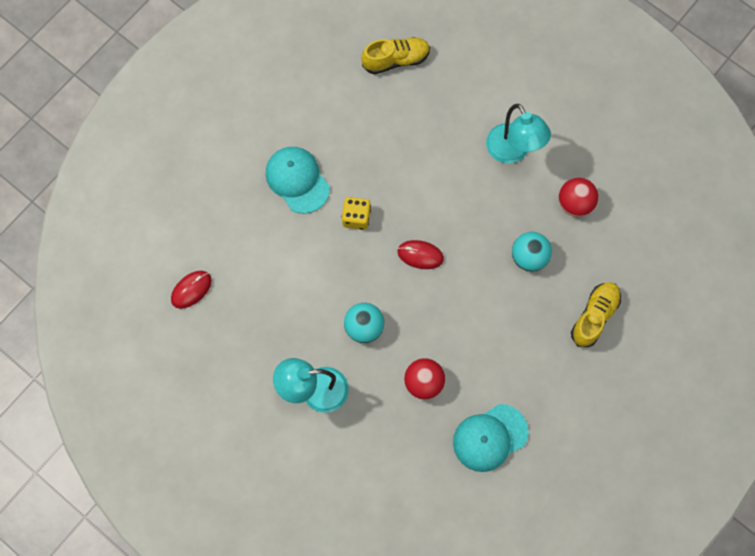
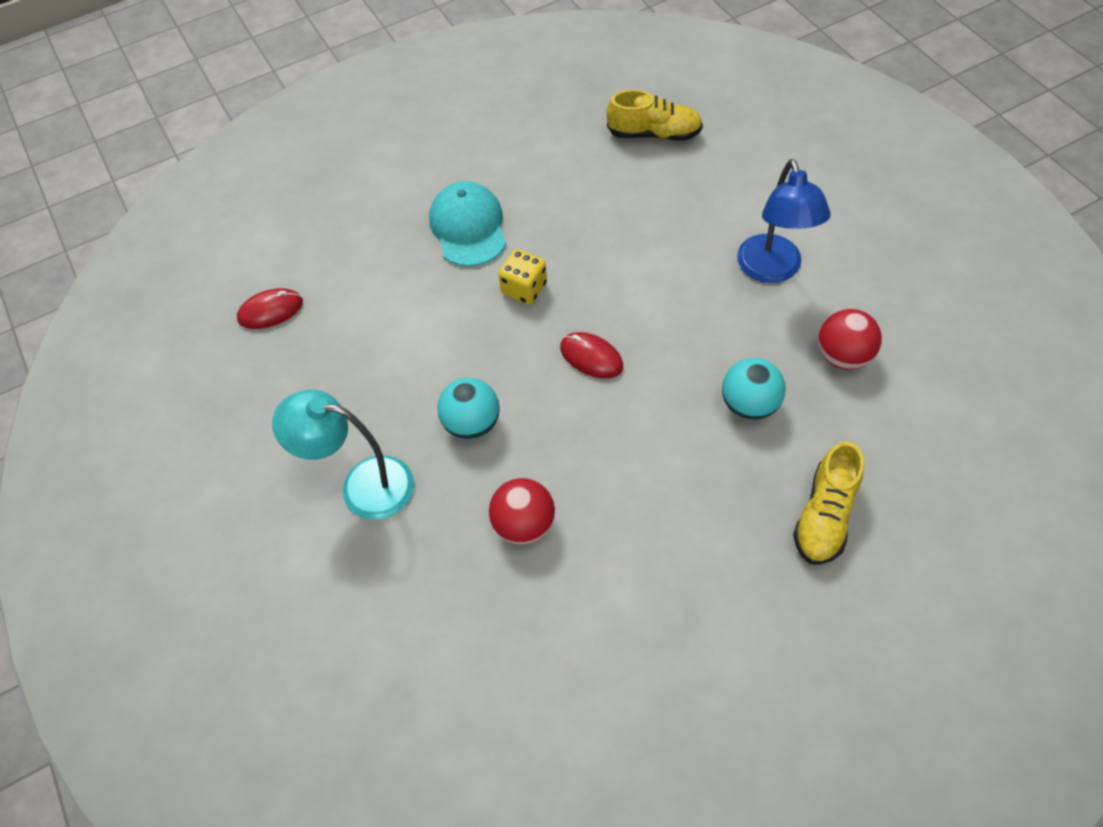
camera: 25 degrees right, 15 degrees down
(490, 437) = (592, 640): turquoise cap -> none
(512, 152) = (772, 270): turquoise lamp -> blue lamp
(594, 316) = (824, 516): yellow shoe -> yellow shoe turned 150 degrees clockwise

